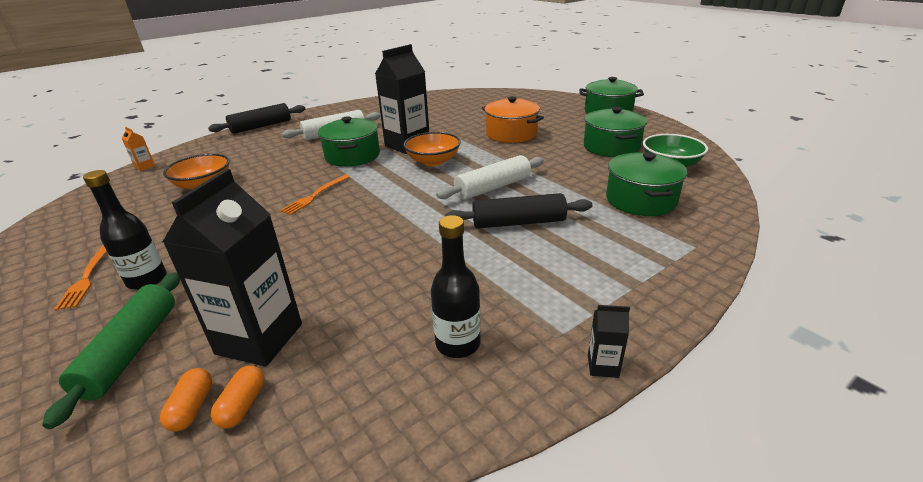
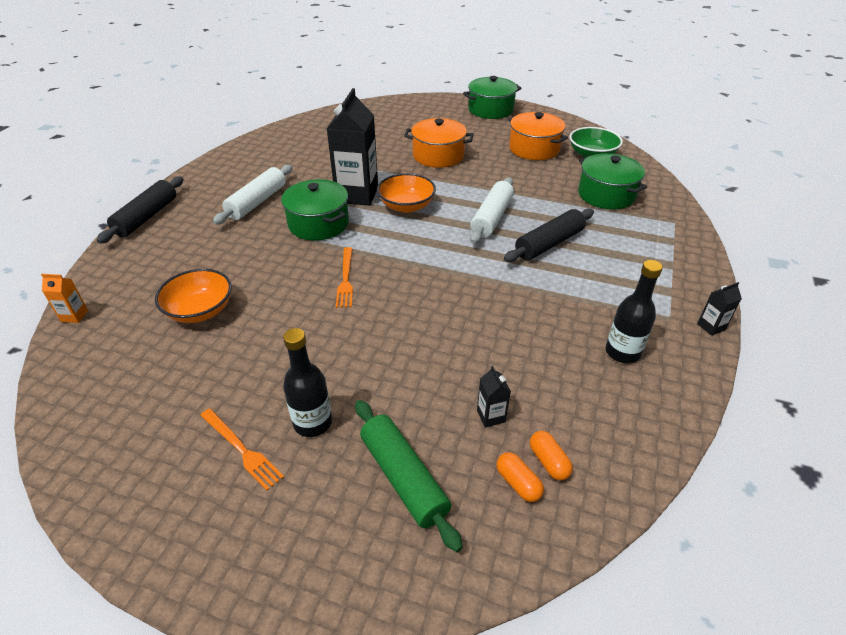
camera: 35 degrees left, 10 degrees up
(259, 339) = (491, 416): black carton -> black carton, size x0.42
(611, 147) = (534, 149): green pot -> orange pot

